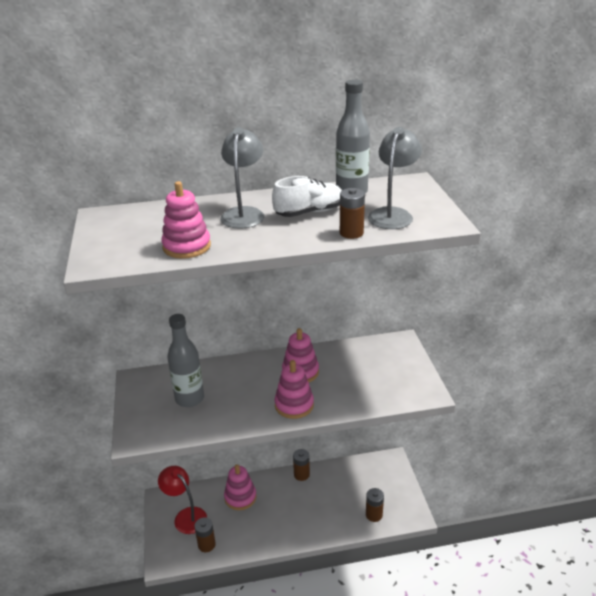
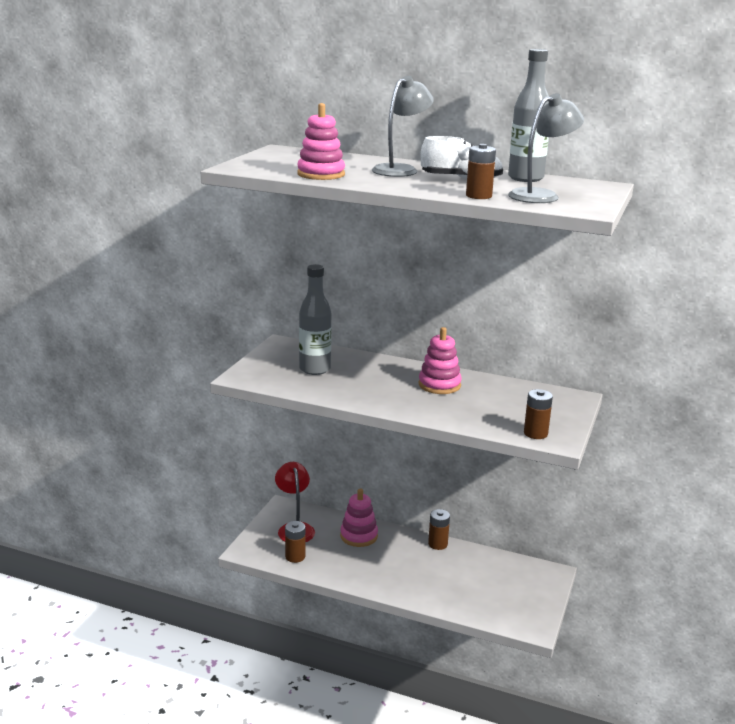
camera: 30 degrees right, 10 degrees down
(294, 405) = (406, 403): pink stacking toy -> none
(374, 515) = (487, 607): brown battery -> brown battery (535, 433)

